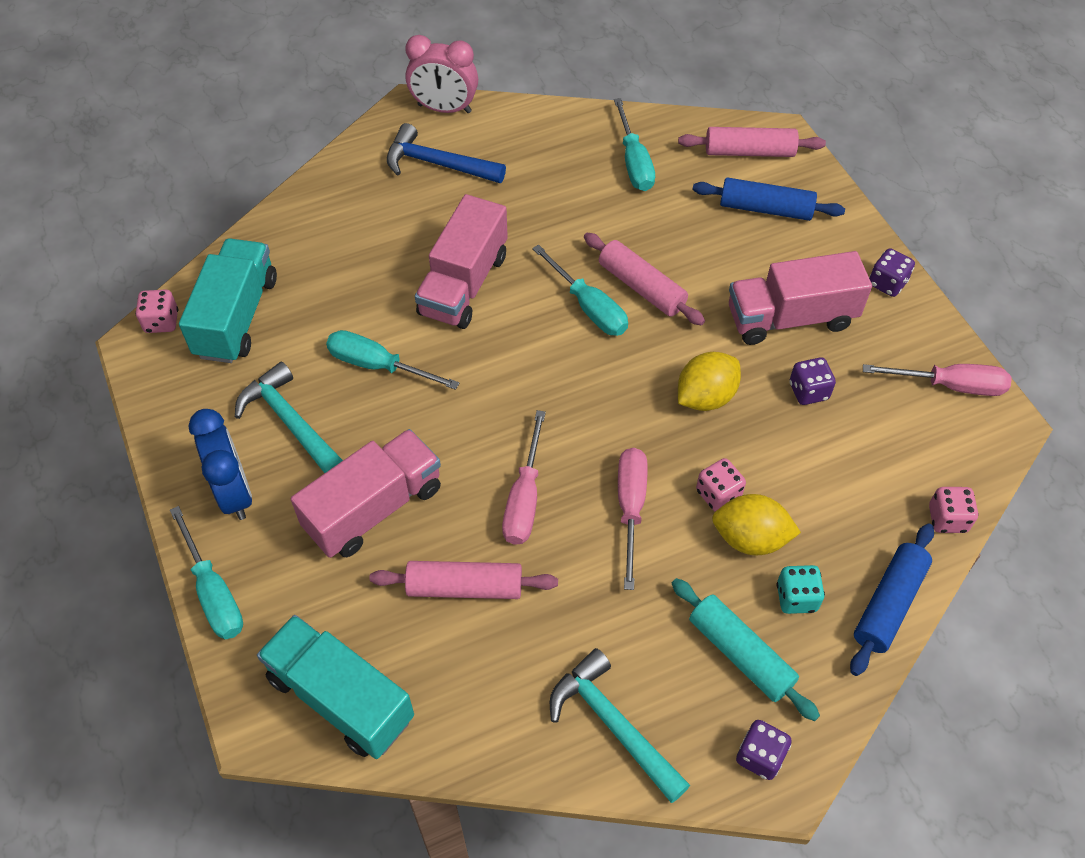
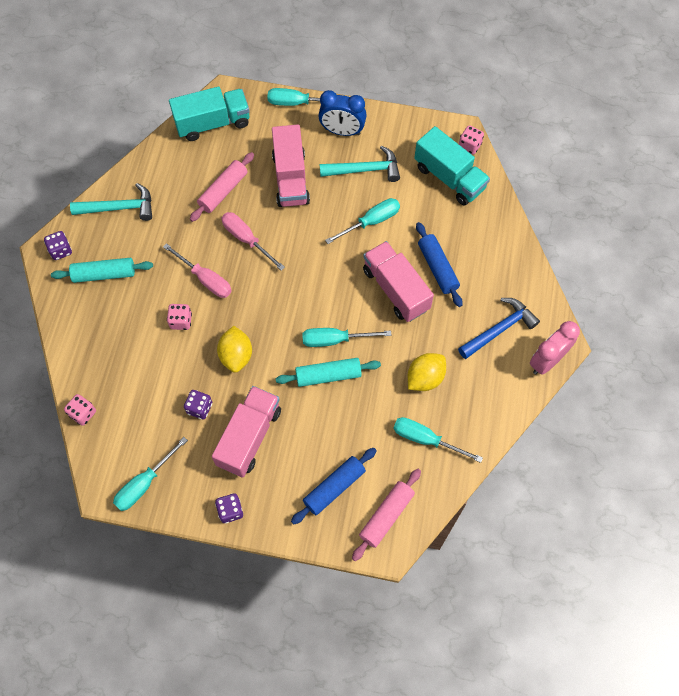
camera: 125 degrees right, 10 degrees up
(641, 287) = (328, 375): pink rolling pin -> turquoise rolling pin
(750, 538) = (149, 318): yellow lemon -> yellow lemon (425, 378)
(796, 598) = (107, 315): turquoise dice -> none
(889, 604) = (71, 351): blue rolling pin -> blue rolling pin (437, 268)
(949, 385) = (145, 483): pink screwdriver -> turquoise screwdriver

